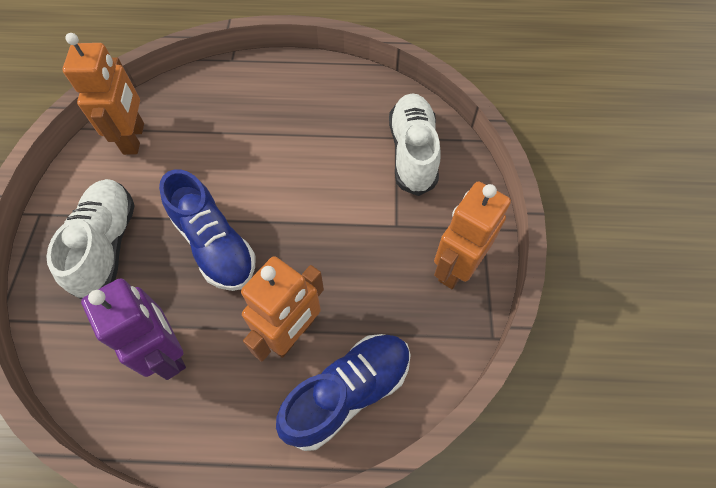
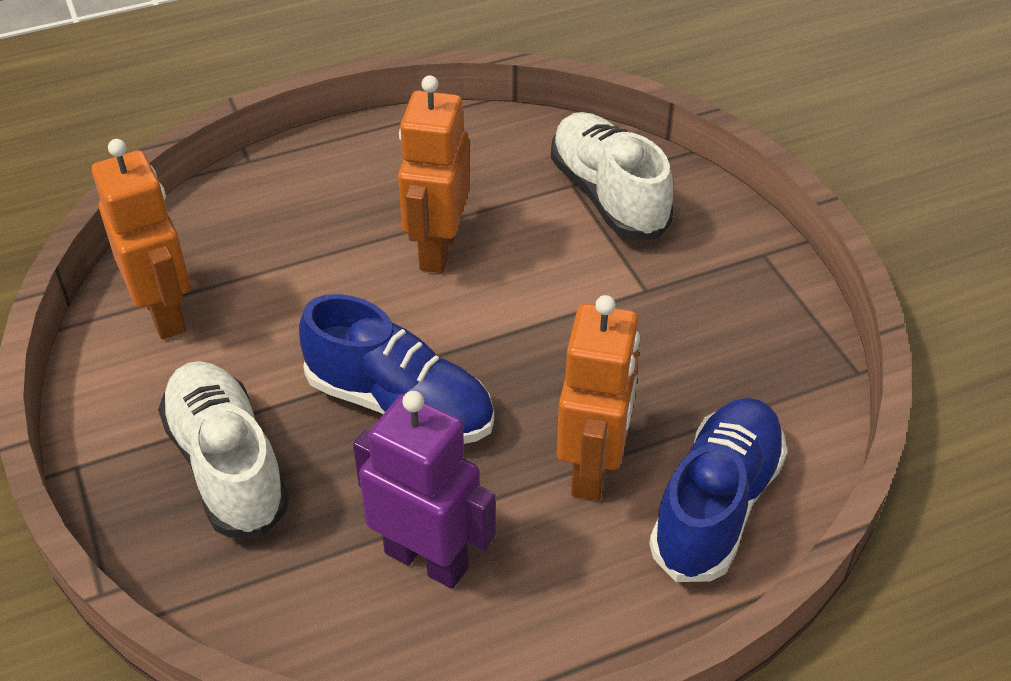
camera: 25 degrees left, 15 degrees down
(456, 268) = (759, 311): orange robot -> orange robot (437, 249)

